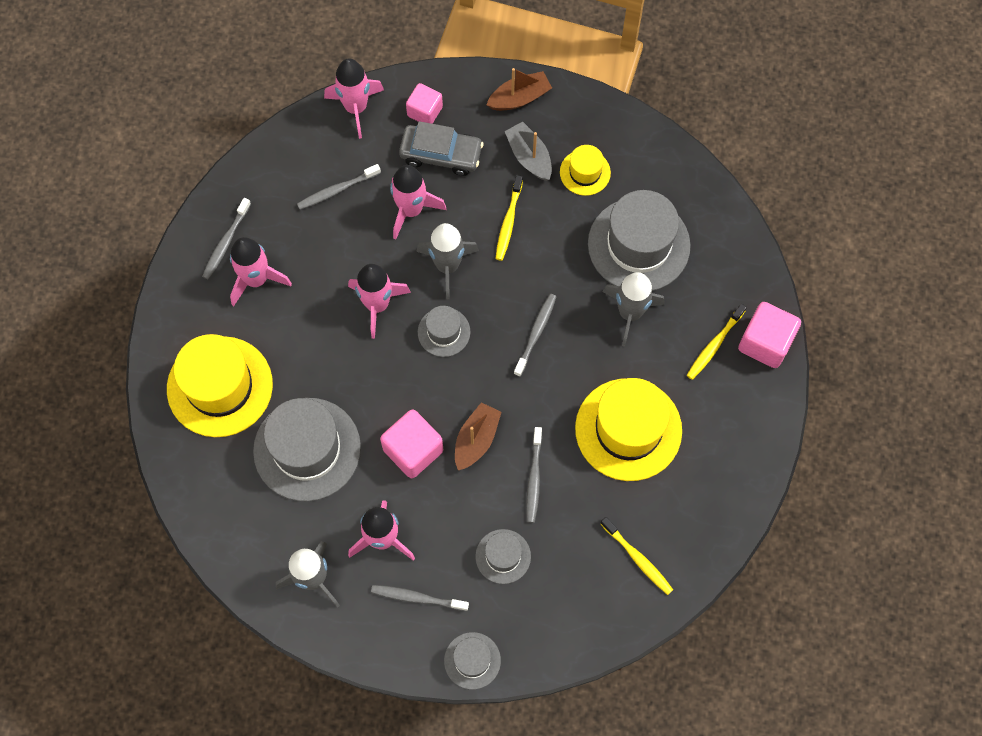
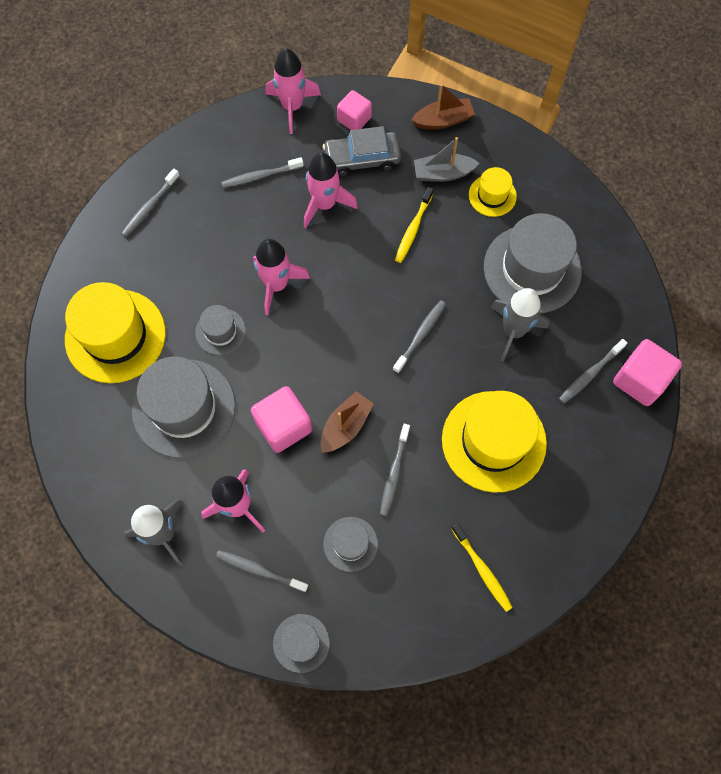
camera: 10 degrees right, 0 degrees up
(256, 279) = (170, 244): pink rocket -> none
(441, 154) = (362, 159): grey car -> grey car turned 150 degrees clockwise
(444, 332) = (334, 320): grey hat -> grey hat (220, 331)
(447, 266) = (349, 260): grey rocket -> none
(529, 156) = (443, 173): grey boat -> grey boat turned 75 degrees counterclockwise
(714, 345) = (590, 374): yellow toothbrush -> grey toothbrush

